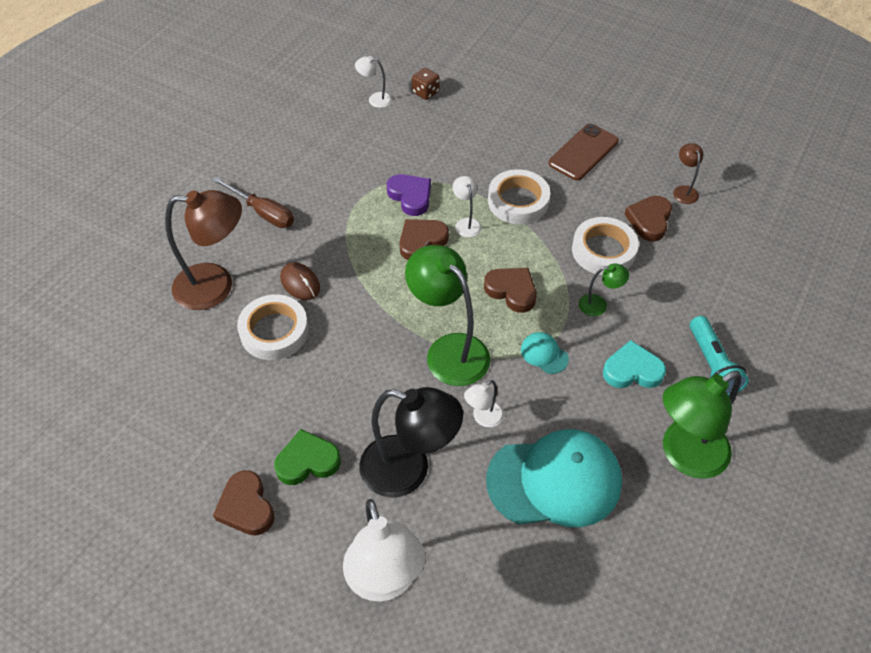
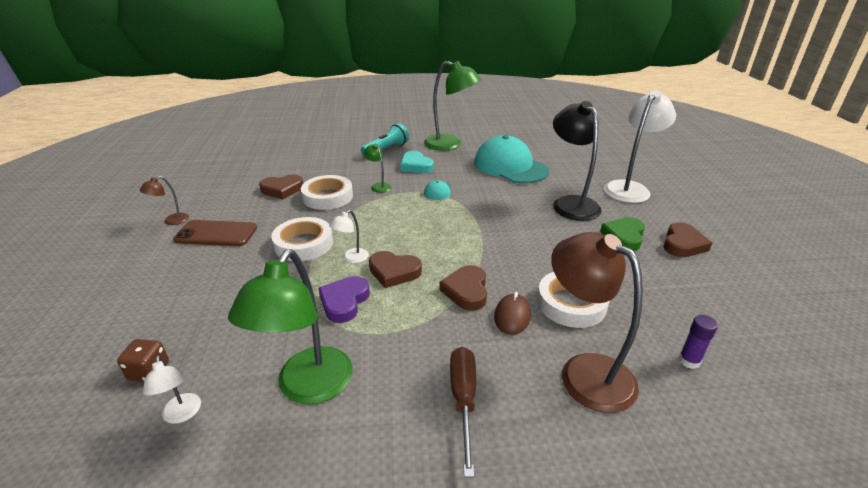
camera: 125 degrees left, 20 degrees down
(158, 353) = (689, 361): none -> purple glue stick
(307, 461) = (624, 237): green heart -> green heart turned 75 degrees clockwise
(449, 350) = (478, 221): green lamp -> green lamp (308, 388)
(483, 418) = (506, 194): white lamp -> none
(511, 291) = (401, 216): brown heart -> brown heart (466, 291)
(683, 190) = (240, 186): brown lamp -> brown lamp (171, 221)

